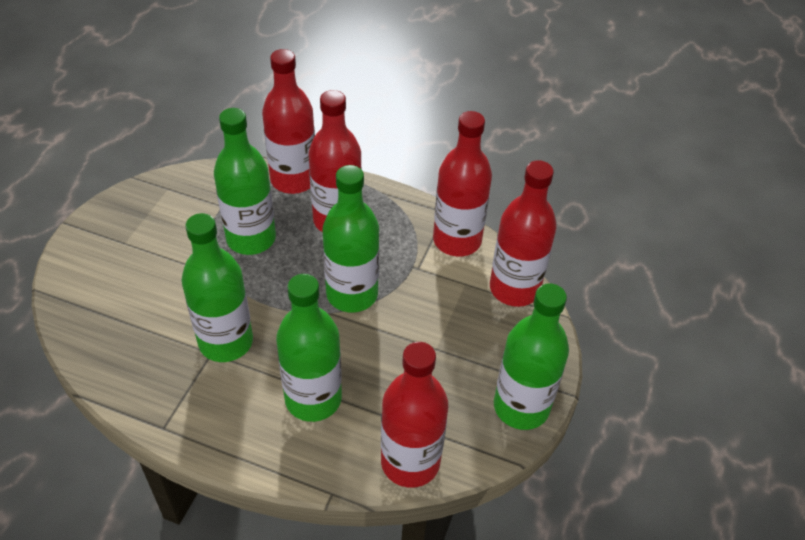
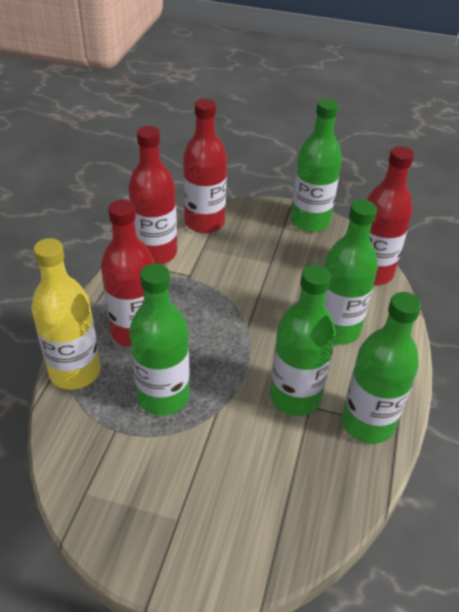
camera: 95 degrees left, 5 degrees down
(293, 179) = (75, 372): red bottle -> yellow bottle
(352, 294) = (224, 314): green bottle -> green bottle (367, 423)

